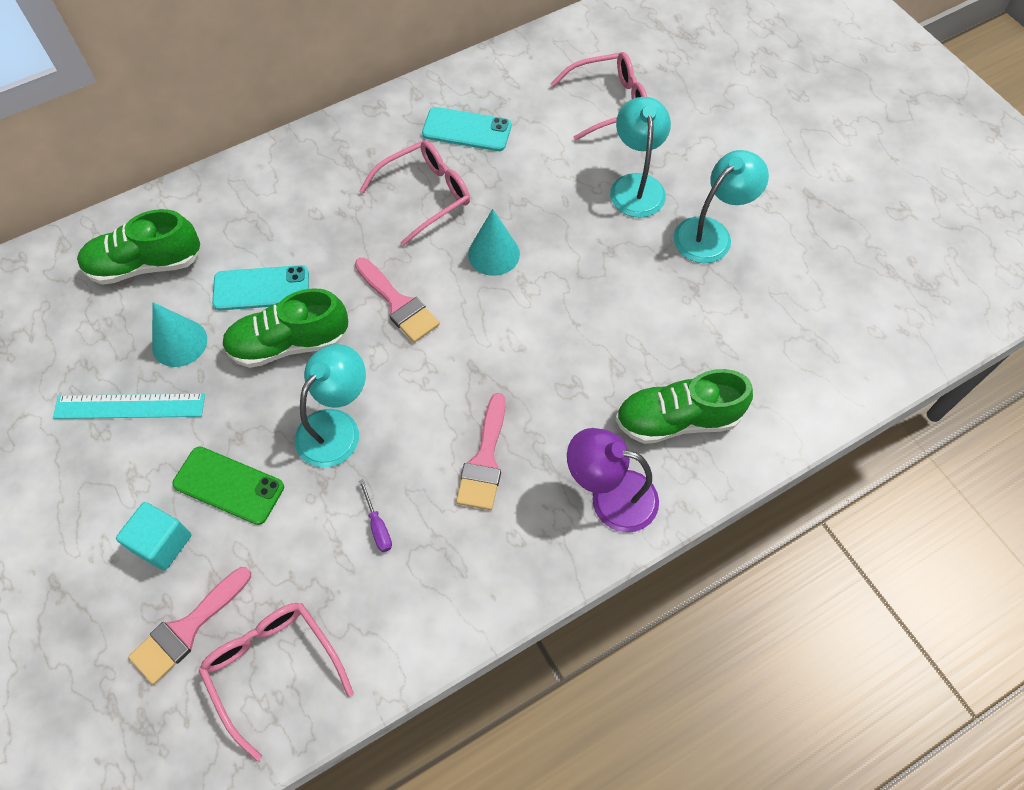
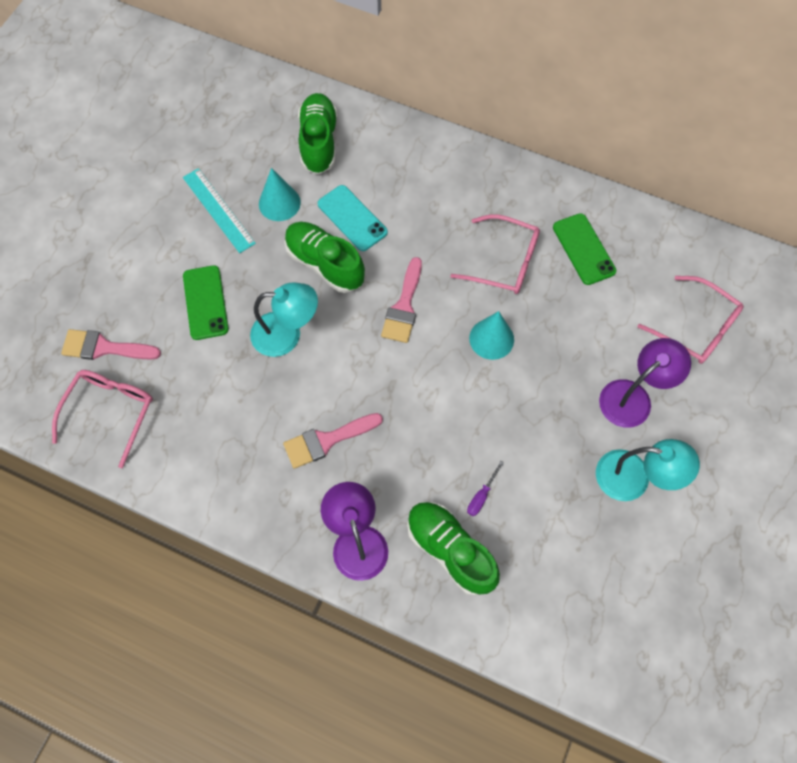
camera: 55 degrees right, 5 degrees up
(146, 264) = (319, 142): green shoe -> green shoe turned 45 degrees clockwise
(162, 543) = (146, 295): turquoise cube -> none
(378, 526) = (236, 407): purple screwdriver -> purple screwdriver (481, 496)
(466, 130) = (583, 249): turquoise phone -> green phone
(636, 185) = (633, 397): turquoise lamp -> purple lamp

